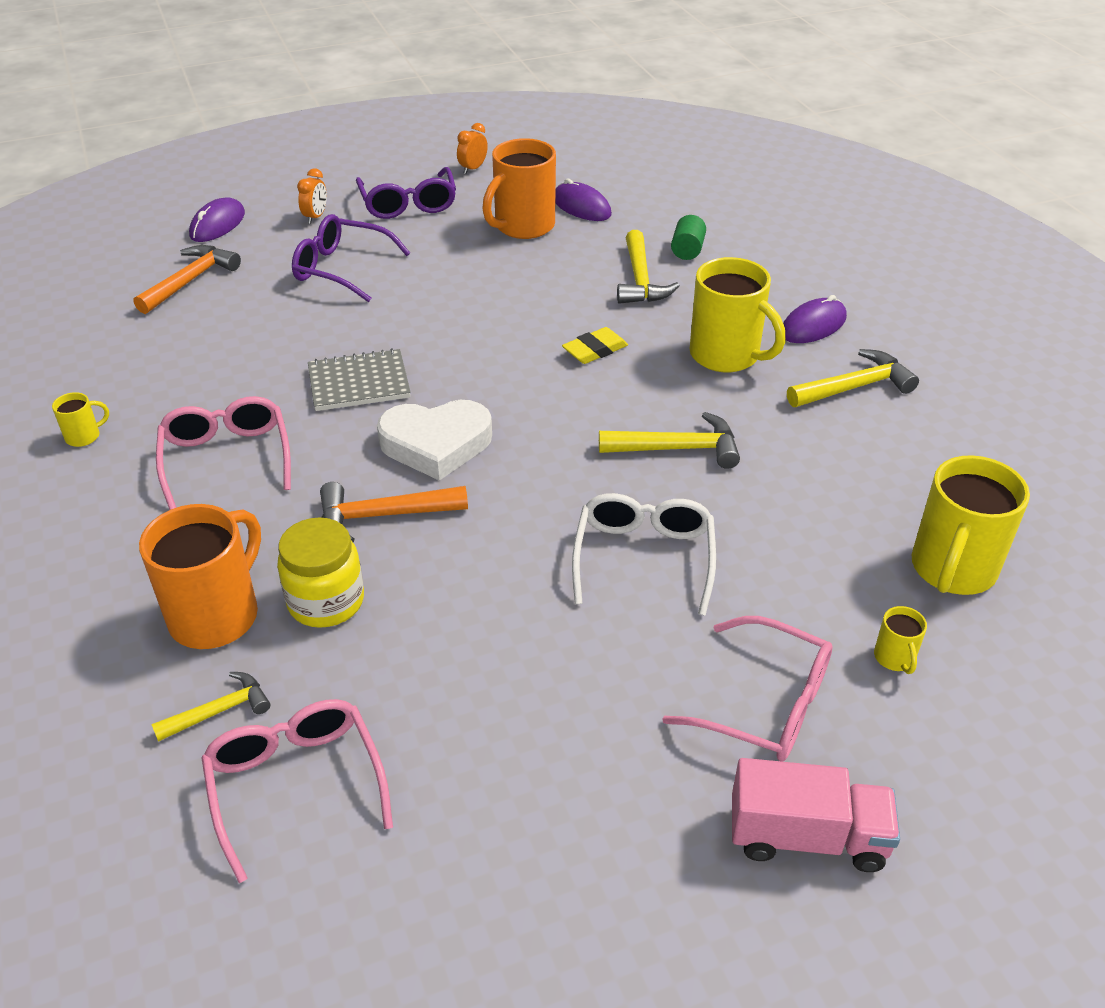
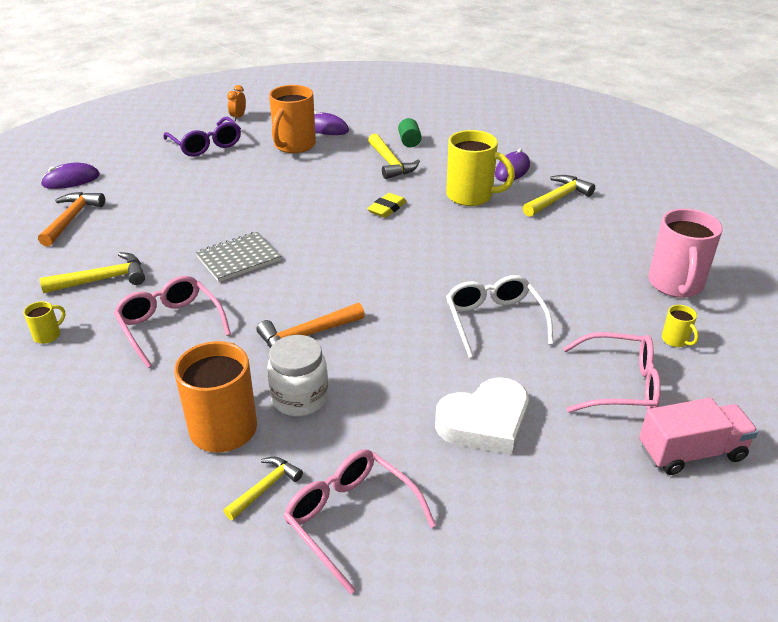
camera: 20 degrees left, 5 degrees down
(217, 224) = (71, 180): purple mouse -> purple mouse turned 60 degrees clockwise
(315, 217) = (143, 163): orange clock -> none
(326, 601) = (300, 398): yellow jar -> white jar
(341, 268) = (182, 192): purple glasses -> none
(436, 444) = (316, 284): white heart -> white heart (485, 422)
(678, 449) = (475, 254): yellow hammer -> yellow hammer (103, 279)
(952, 569) = (675, 285): yellow mug -> pink mug

